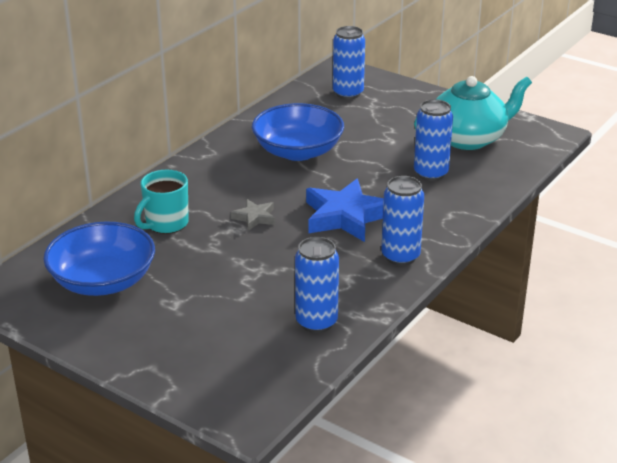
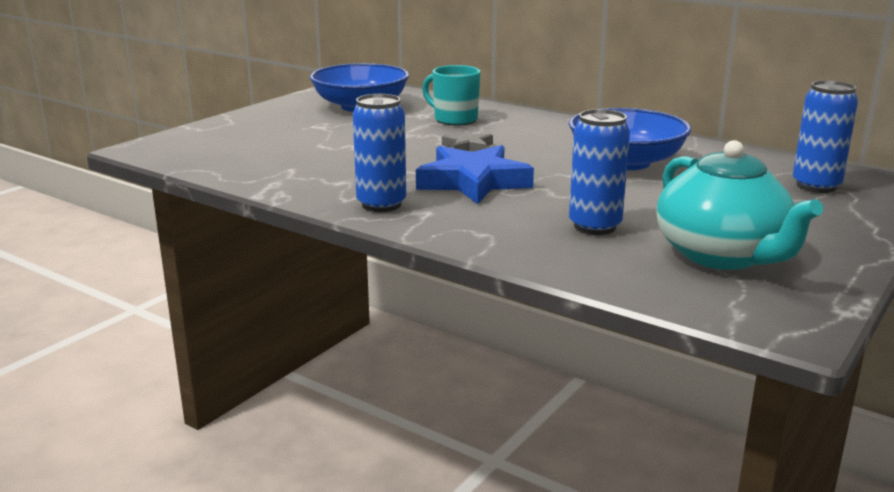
camera: 90 degrees right, 10 degrees down
(316, 322) = (266, 169): blue can -> none

